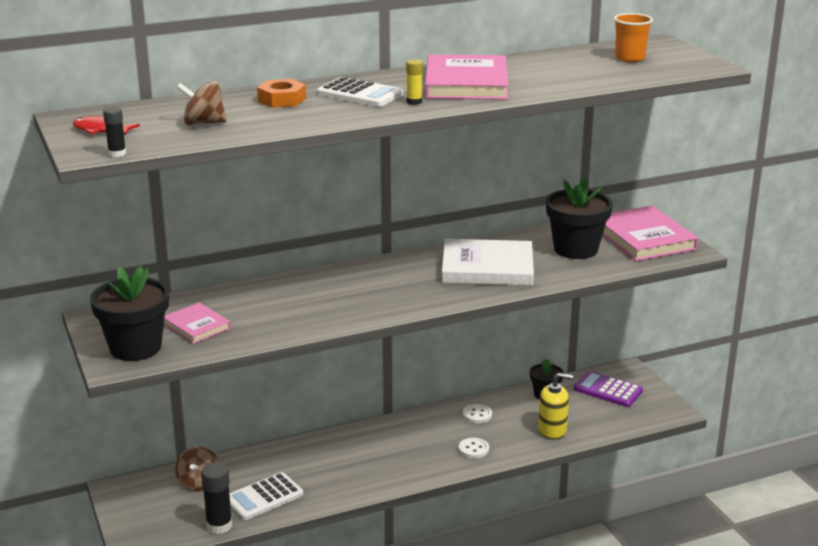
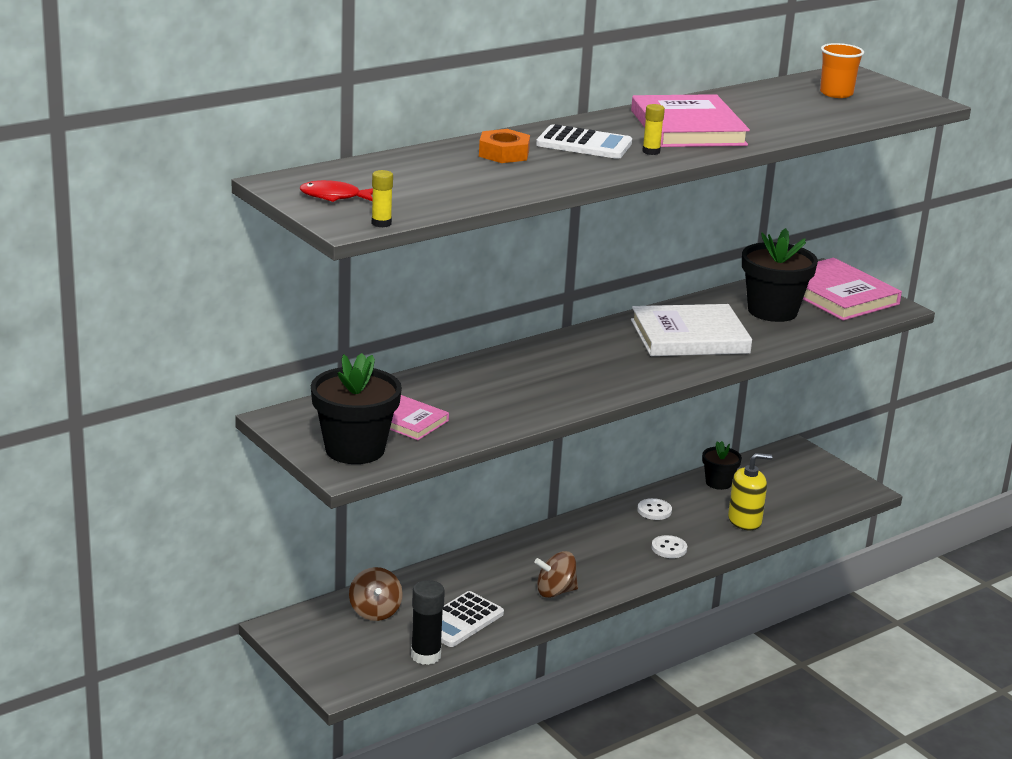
camera: 15 degrees left, 0 degrees up
(117, 154) = (381, 223): black glue stick -> yellow glue stick
(203, 123) = (442, 184): brown spinning top -> brown spinning top (555, 592)
(608, 390) = (784, 472): purple calculator -> none

